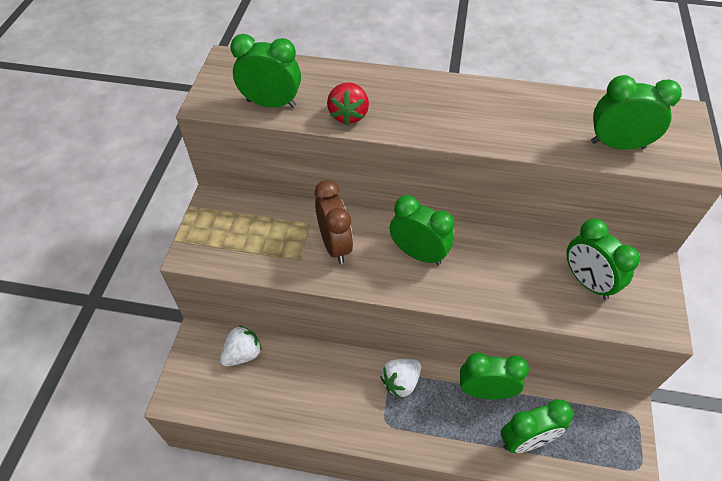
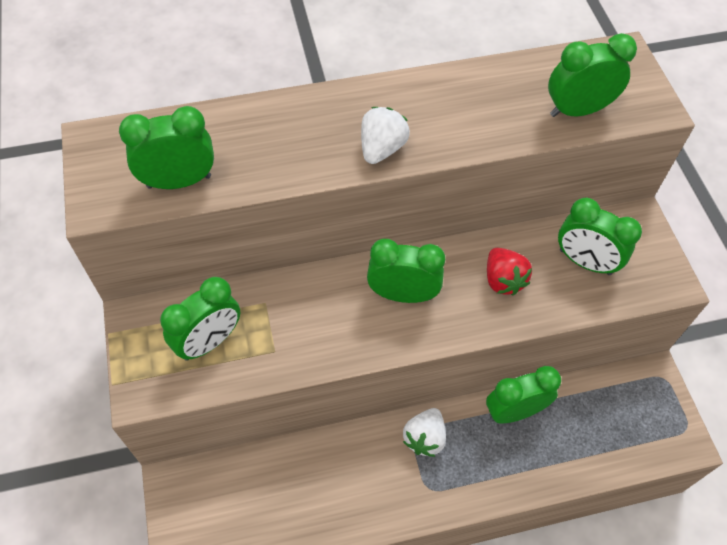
camera: 25 degrees left, 5 degrees up
(243, 354) = (235, 479): white strawberry -> white strawberry (381, 149)
(335, 245) = (306, 318): brown clock -> none
(348, 115) = (278, 167): red strawberry -> red strawberry (503, 280)
(526, 440) = (574, 446): green clock -> green clock (209, 342)

